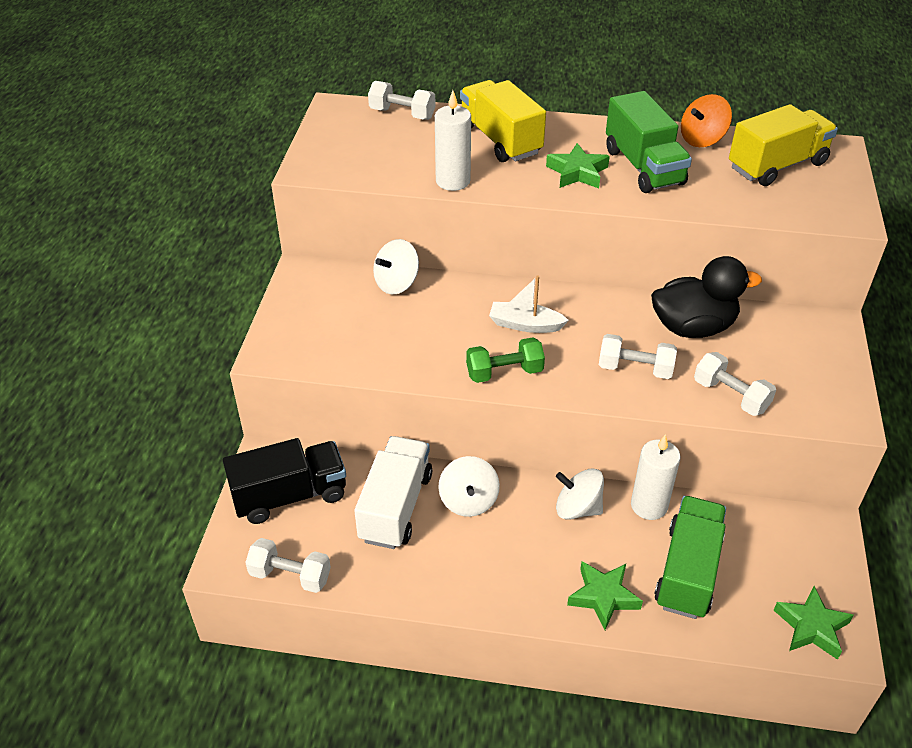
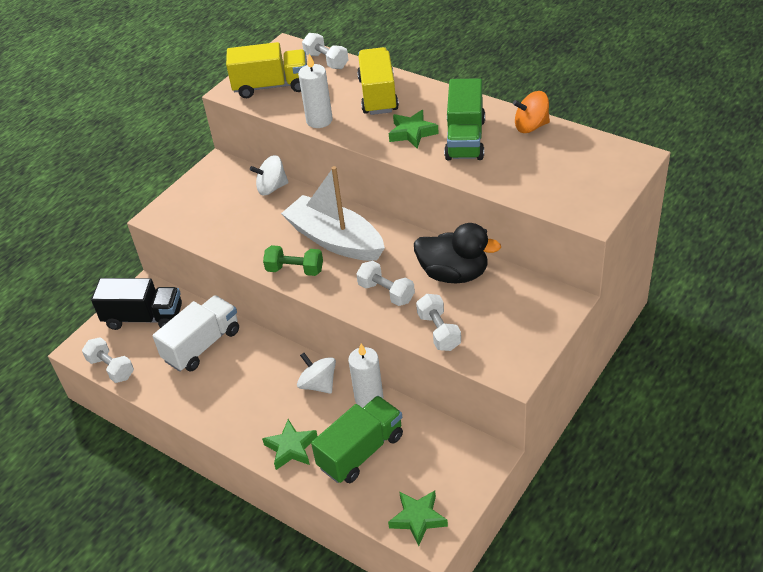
camera: 30 degrees right, 0 degrees up
(468, 501) = (251, 356): white spinning top -> none
(525, 325) = (335, 240): white boat -> white boat, size x1.97
(777, 165) = (571, 161): yellow truck -> yellow truck (271, 86)

